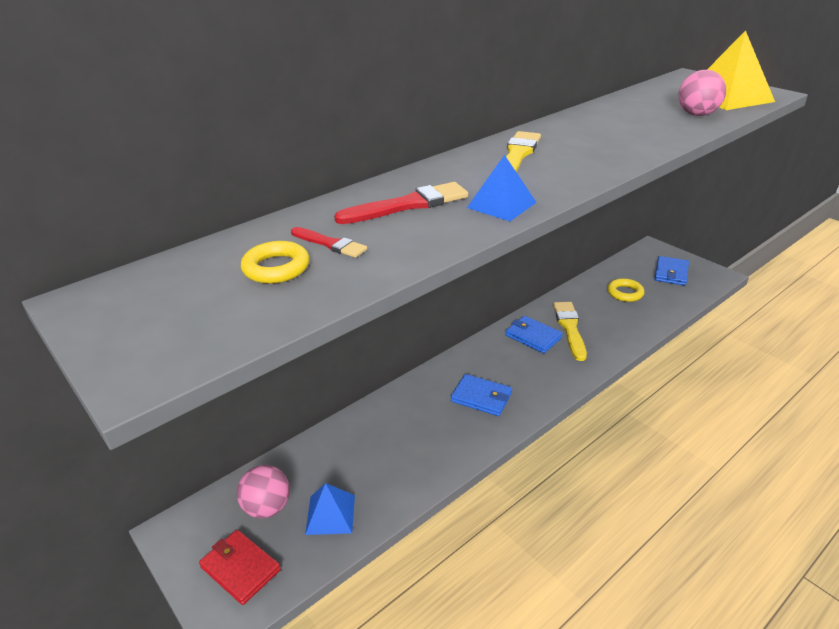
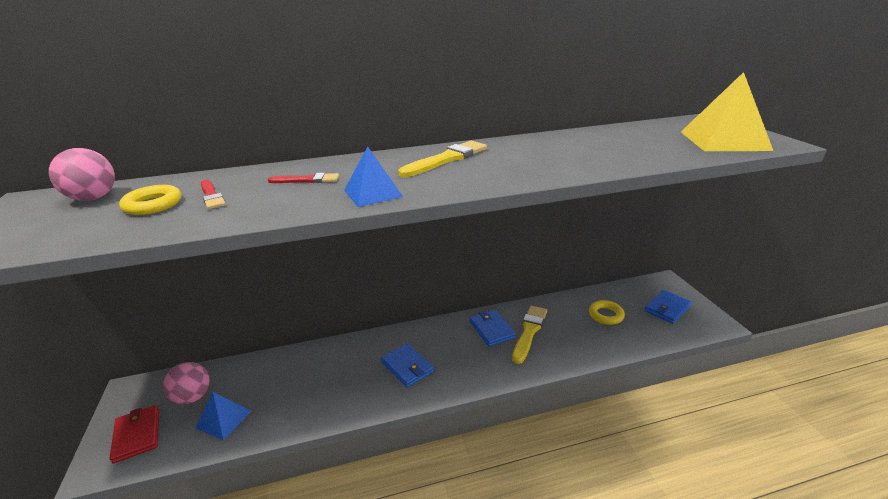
camera: 25 degrees right, 5 degrees down
(408, 205) = (307, 180): red brush -> red brush, size x0.60
(697, 114) = (666, 151): pink ball -> pink ball (93, 198)

